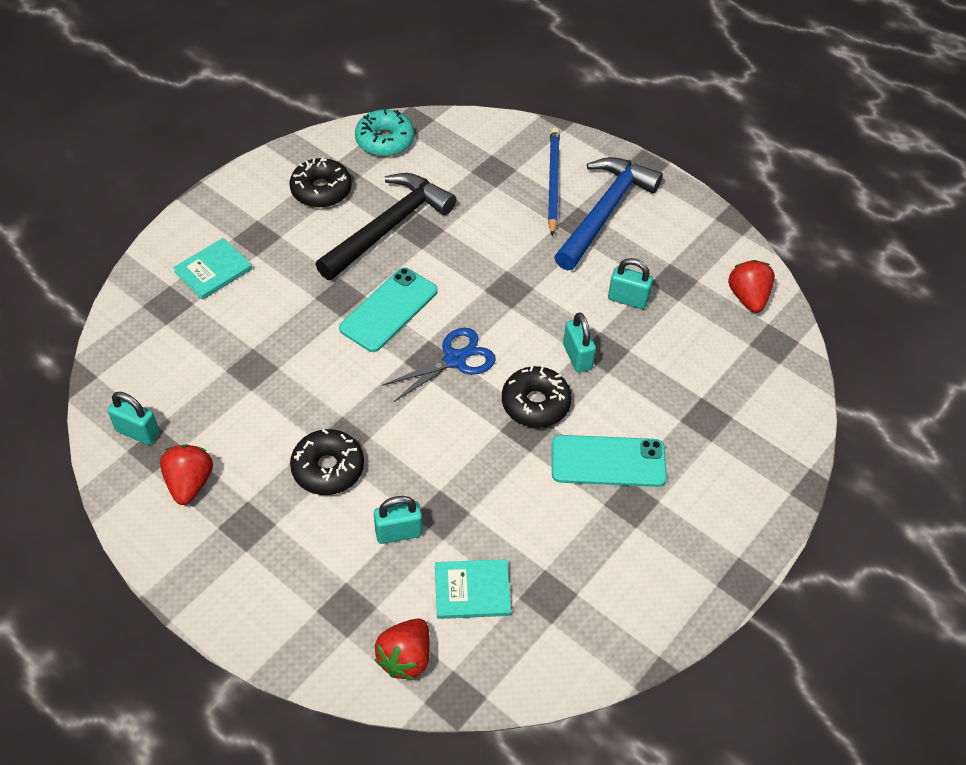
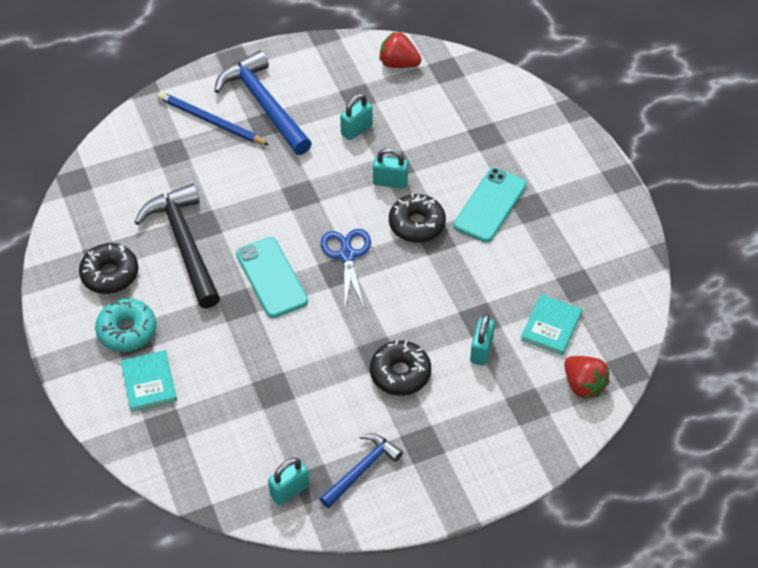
camera: 60 degrees left, 0 degrees up
(189, 483) = (362, 469): red strawberry -> blue hammer
(385, 140) = (84, 209): turquoise donut -> turquoise donut (127, 331)

